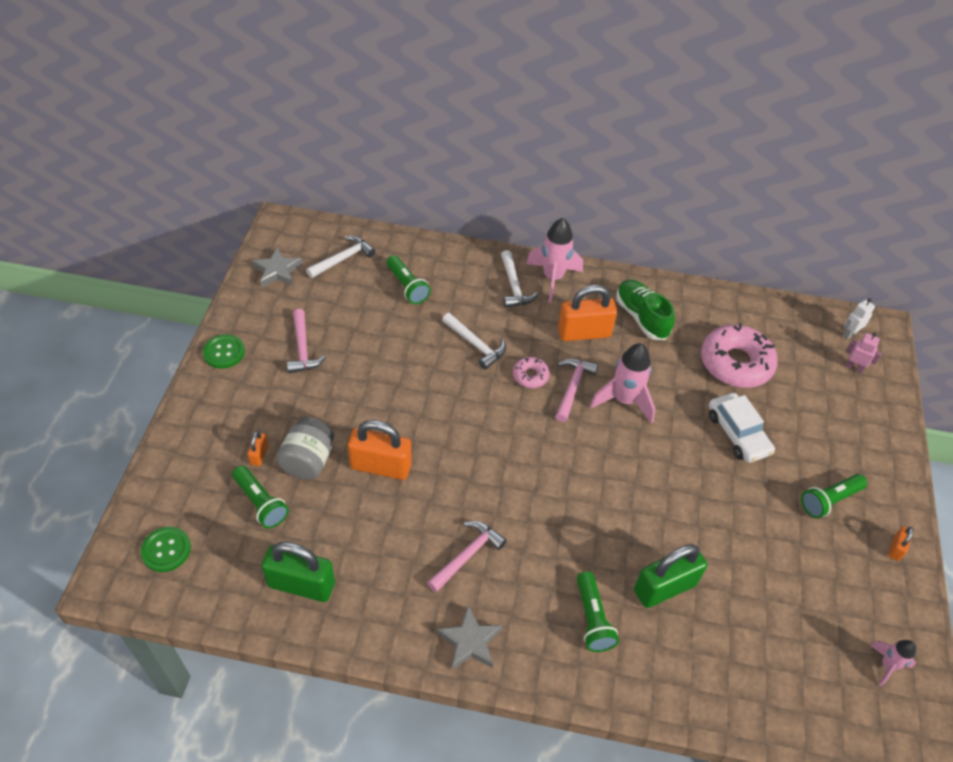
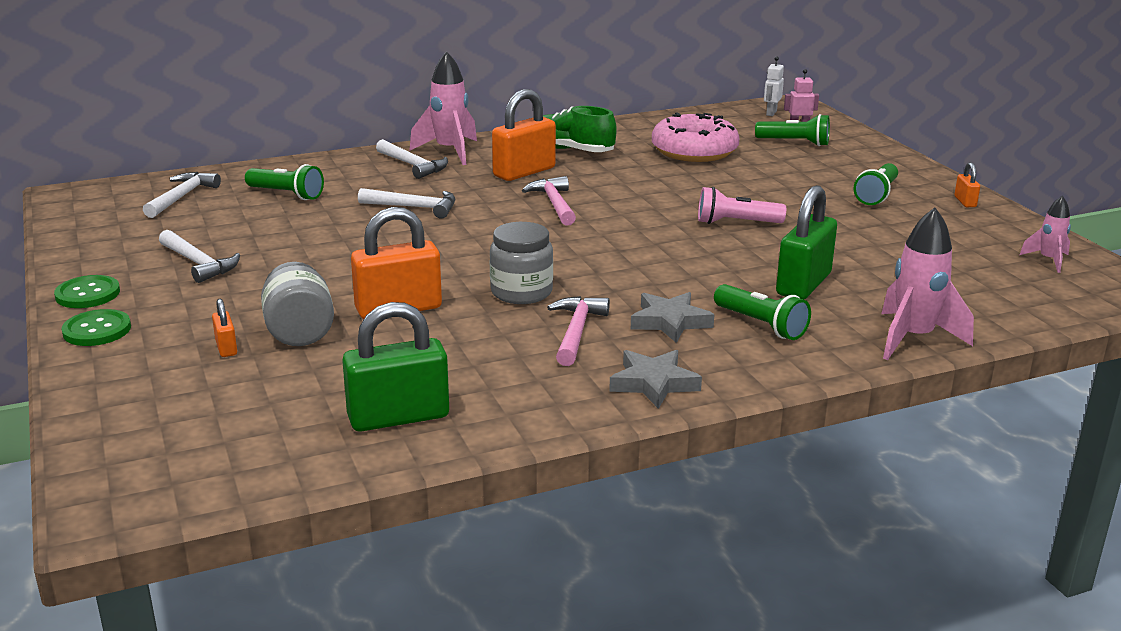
camera: 30 degrees left, 25 degrees down
(166, 550) = (170, 457): green button -> green button (97, 330)
(261, 503) = (270, 379): green flashlight -> green flashlight (794, 142)
(277, 271) = (100, 224): grey star -> grey star (670, 322)
(303, 348) = (198, 263): pink hammer -> white hammer
(467, 489) = (521, 292): none -> grey jar
(530, 376) = (500, 209): pink donut -> none
(624, 401) = (617, 197): pink rocket -> pink rocket (913, 338)
(683, 481) = (736, 223): none -> pink flashlight
(737, 433) = (748, 185): white car -> none

